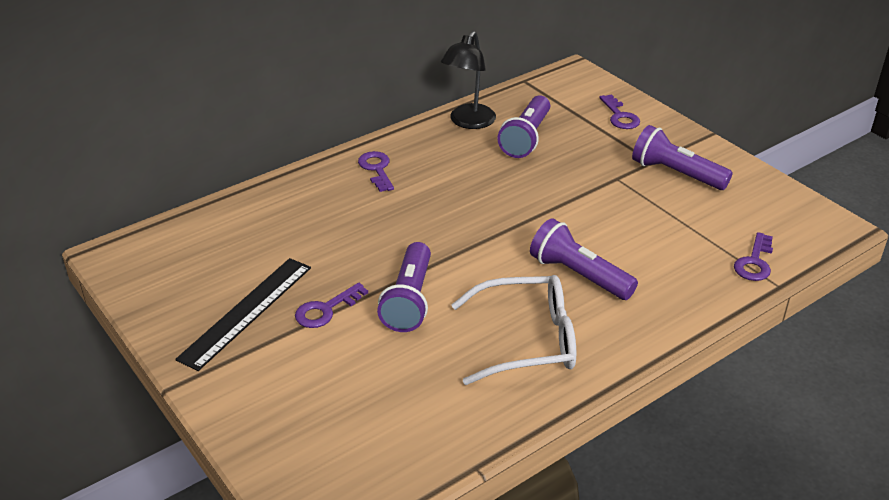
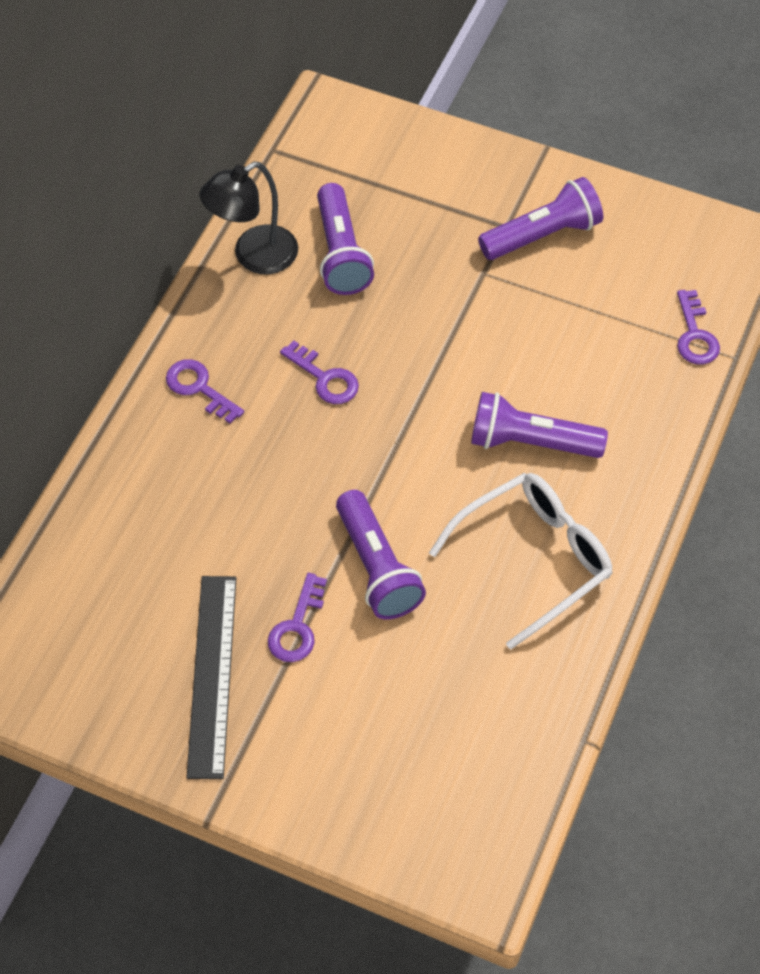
camera: 30 degrees left, 20 degrees up
(468, 122) = (254, 256): black lamp -> black lamp turned 60 degrees clockwise
(620, 116) = (426, 165): purple key -> purple key (325, 378)
(675, 173) = (543, 235): purple flashlight -> purple flashlight turned 150 degrees clockwise

